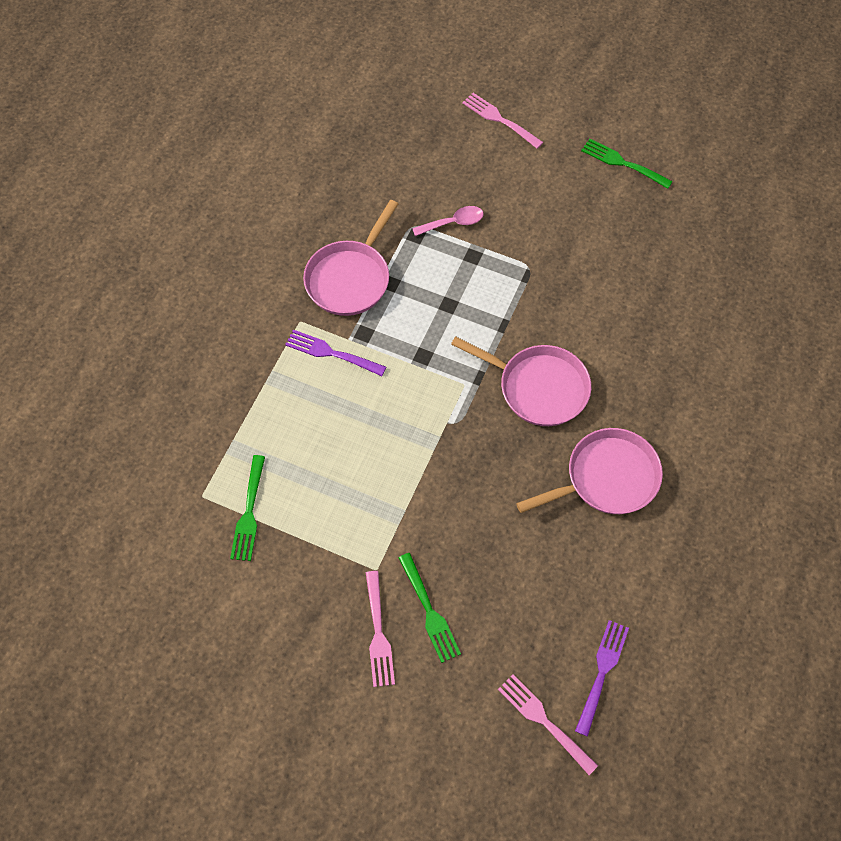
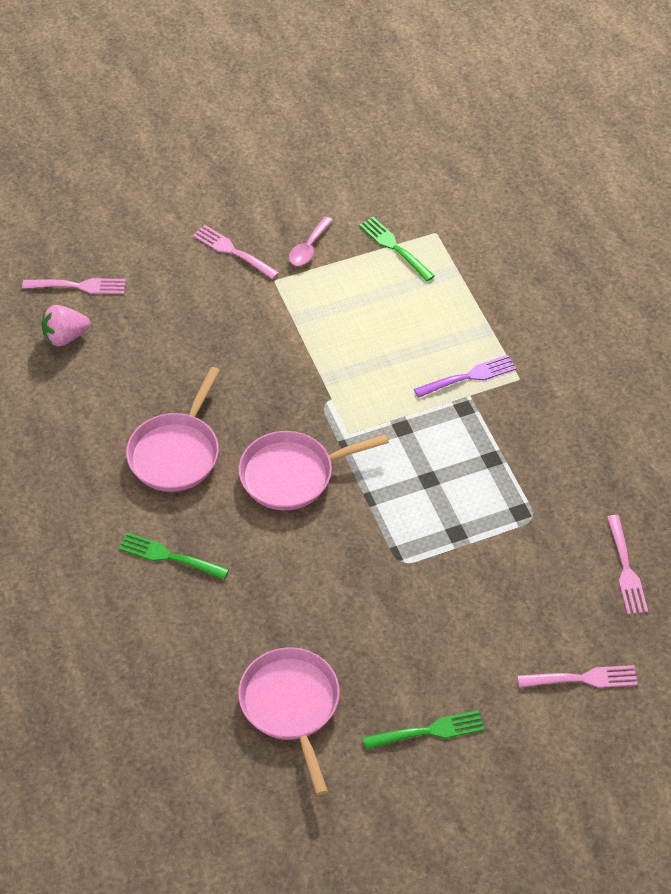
camera: 135 degrees right, 10 degrees down
(350, 278) = (525, 437): pink pan -> pink pan (291, 706)
(397, 152) = (625, 569): none -> pink fork
(429, 611) = (214, 285): green fork -> green fork (169, 556)
(453, 223) = (504, 547): pink spoon -> pink spoon (308, 248)
(602, 673) = (65, 337): purple fork -> pink strawberry

